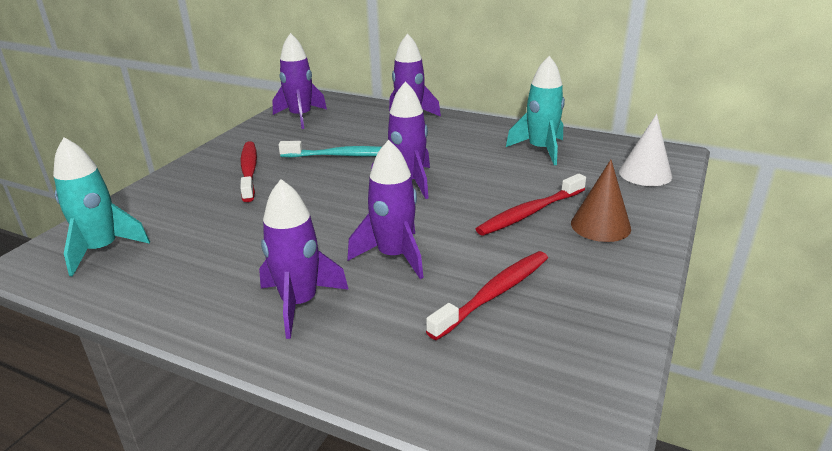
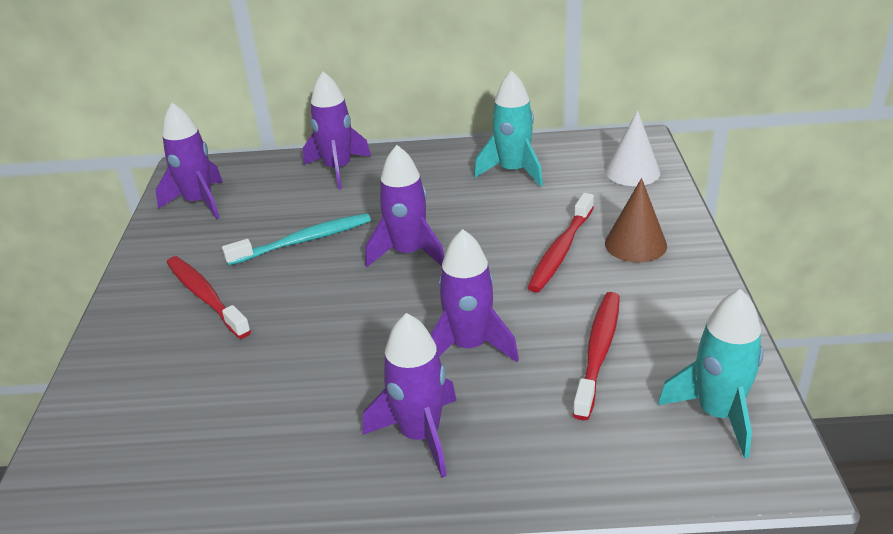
camera: 25 degrees left, 5 degrees up
(102, 250) = (120, 461): turquoise rocket -> turquoise rocket (717, 414)

